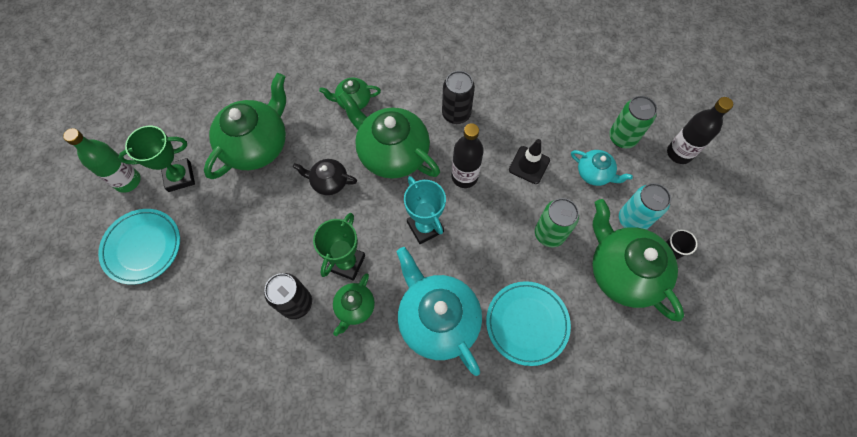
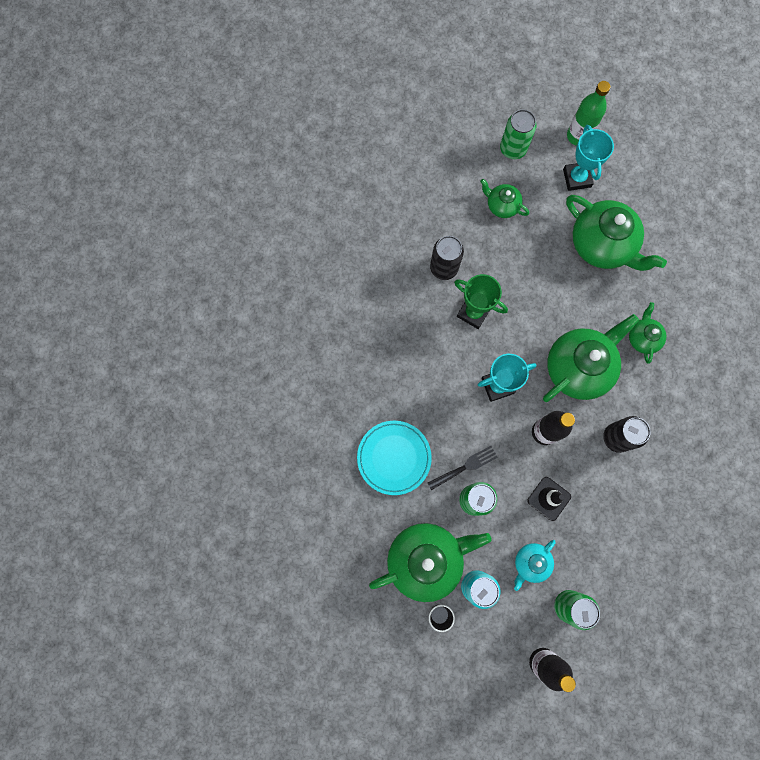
camera: 100 degrees right, 10 degrees up
(142, 247) = (513, 149): turquoise plate -> green can
(179, 177) = (577, 178): green trophy -> turquoise trophy
(329, 182) = (555, 305): black teapot -> none
(355, 307) = (432, 314): green teapot -> green teapot (502, 205)
(437, 319) = (410, 381): turquoise teapot -> none
(518, 247) = (465, 467): none -> black fork

